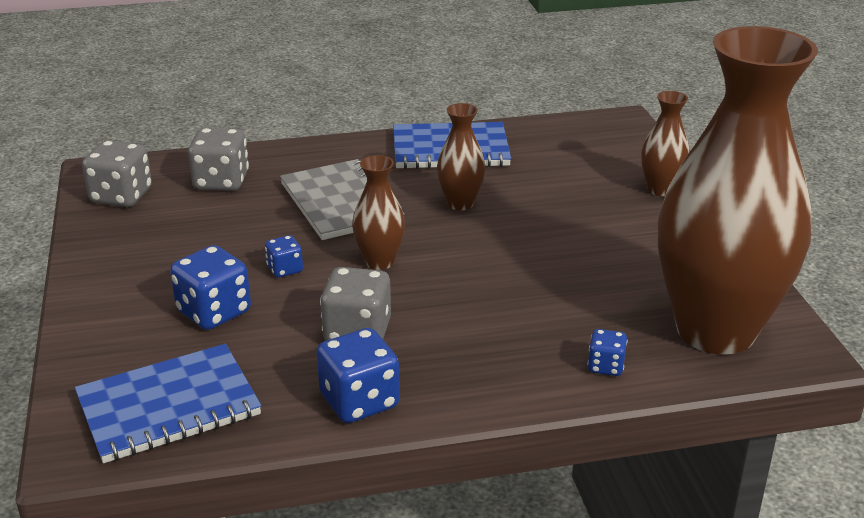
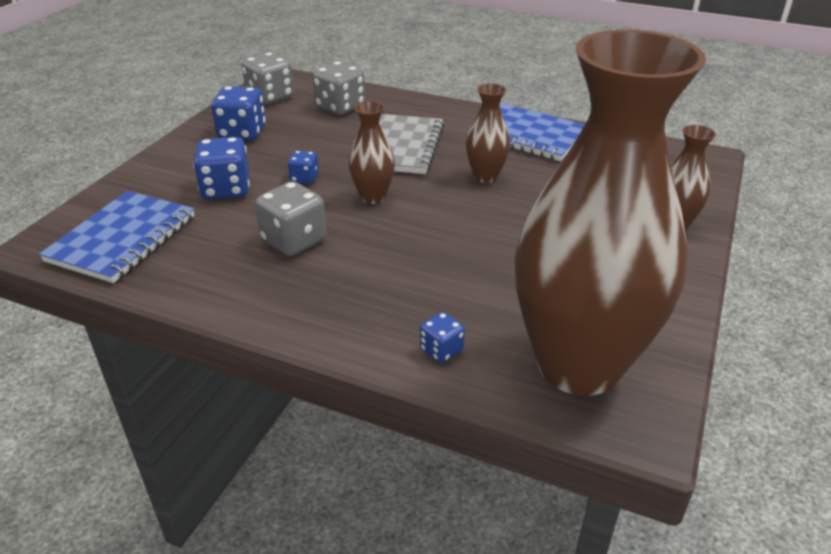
camera: 35 degrees right, 5 degrees up
(168, 406) = (122, 239): blue notebook -> blue notebook turned 75 degrees counterclockwise
(359, 401) = (232, 290): blue dice -> blue dice (242, 133)

